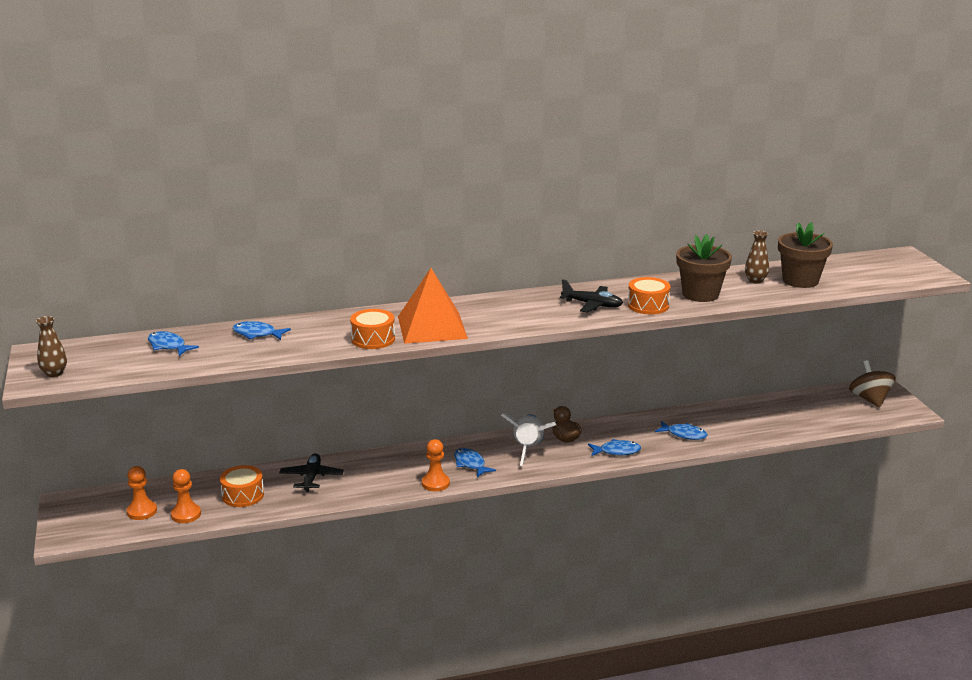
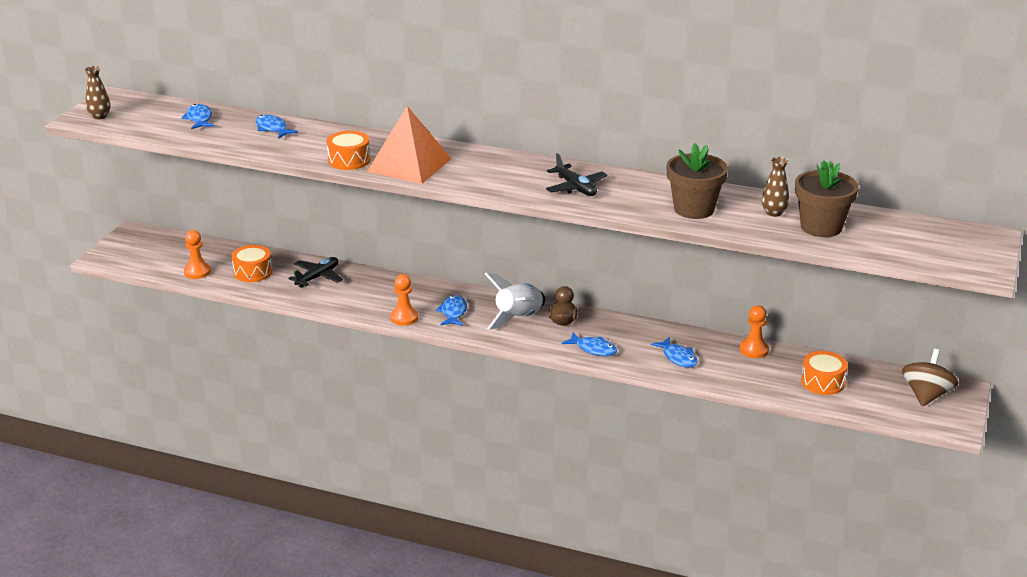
camera: 35 degrees right, 5 degrees up
(142, 511) = (172, 258): orange pawn -> orange pawn (754, 350)
(648, 305) = (625, 204): orange drum -> orange drum (822, 382)

